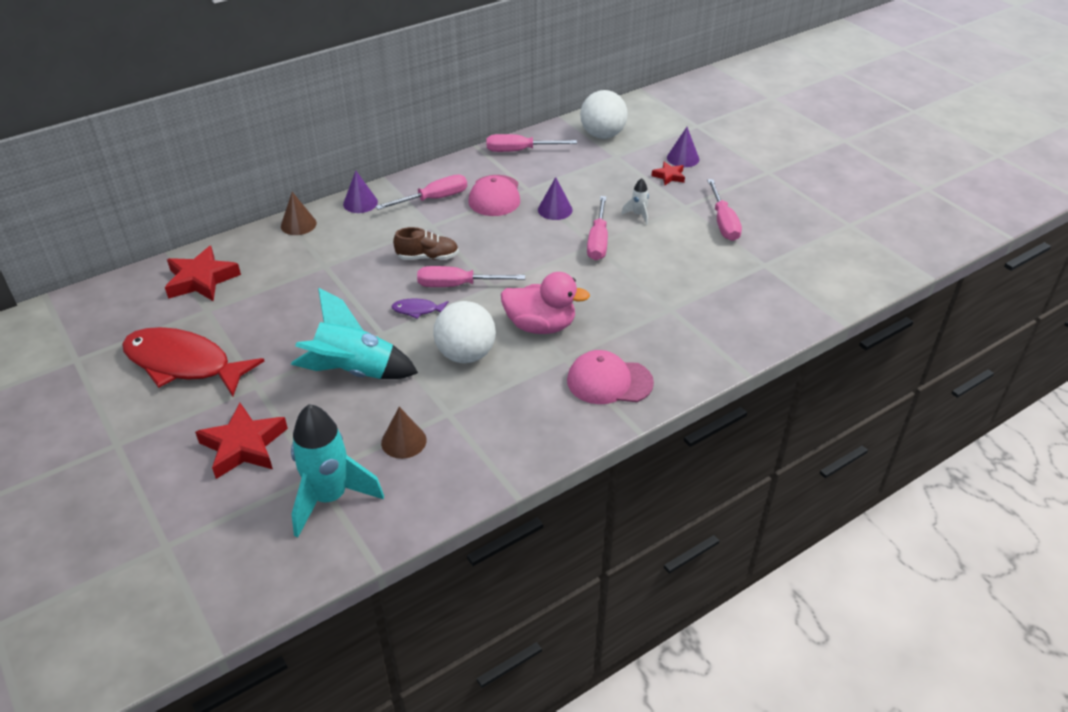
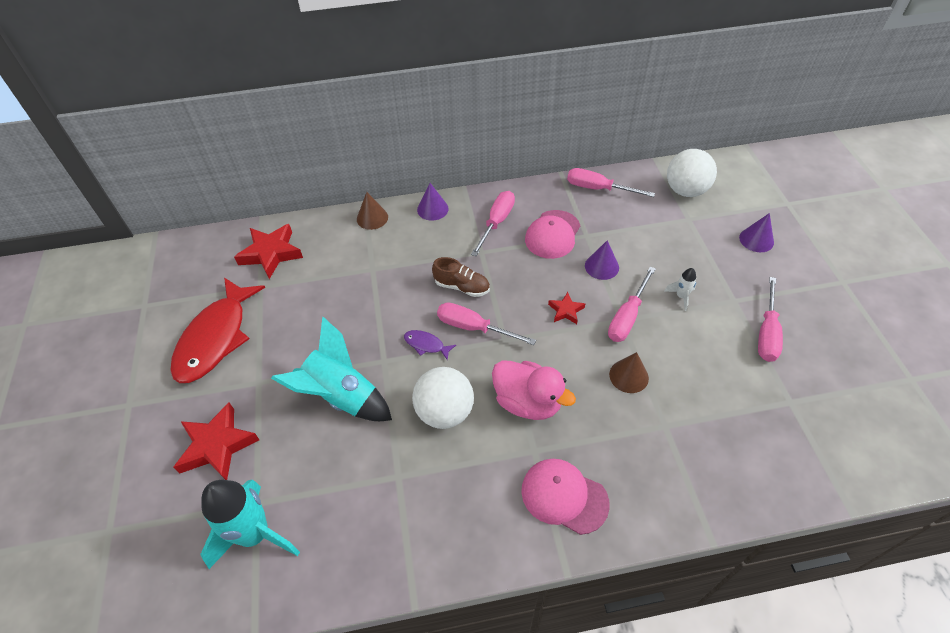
camera: 25 degrees right, 10 degrees up
(183, 364) = (216, 338): red fish -> red fish turned 120 degrees counterclockwise
(403, 441) = (345, 494): brown cone -> brown cone (628, 376)
(433, 199) = (496, 222): pink screwdriver -> pink screwdriver turned 60 degrees counterclockwise
(669, 176) = (732, 258): red star -> red star (566, 310)

